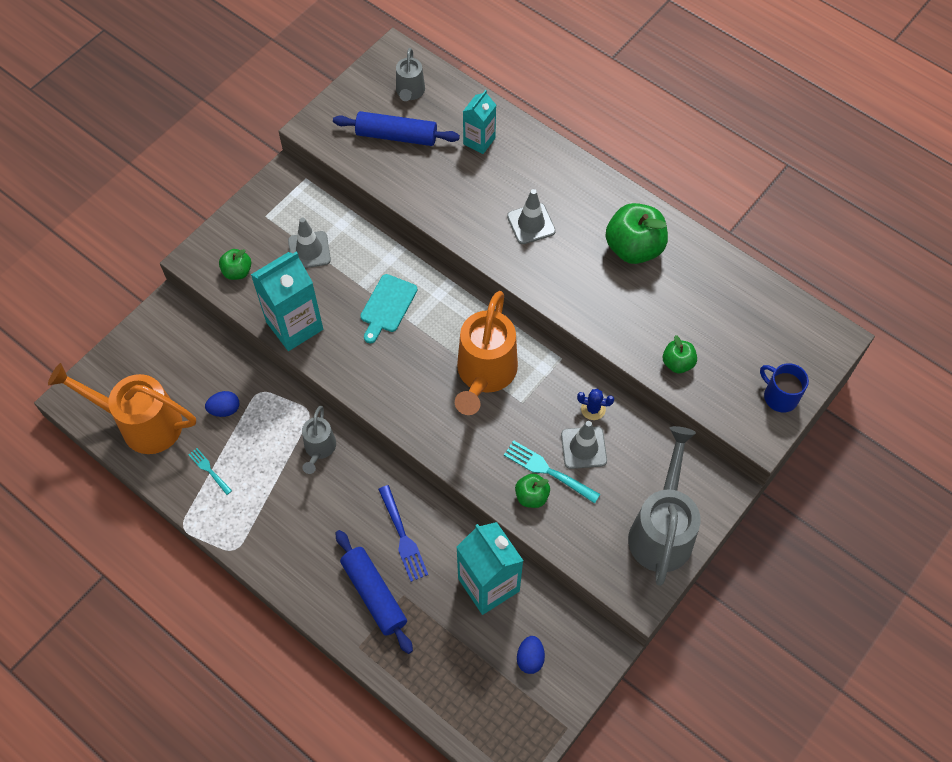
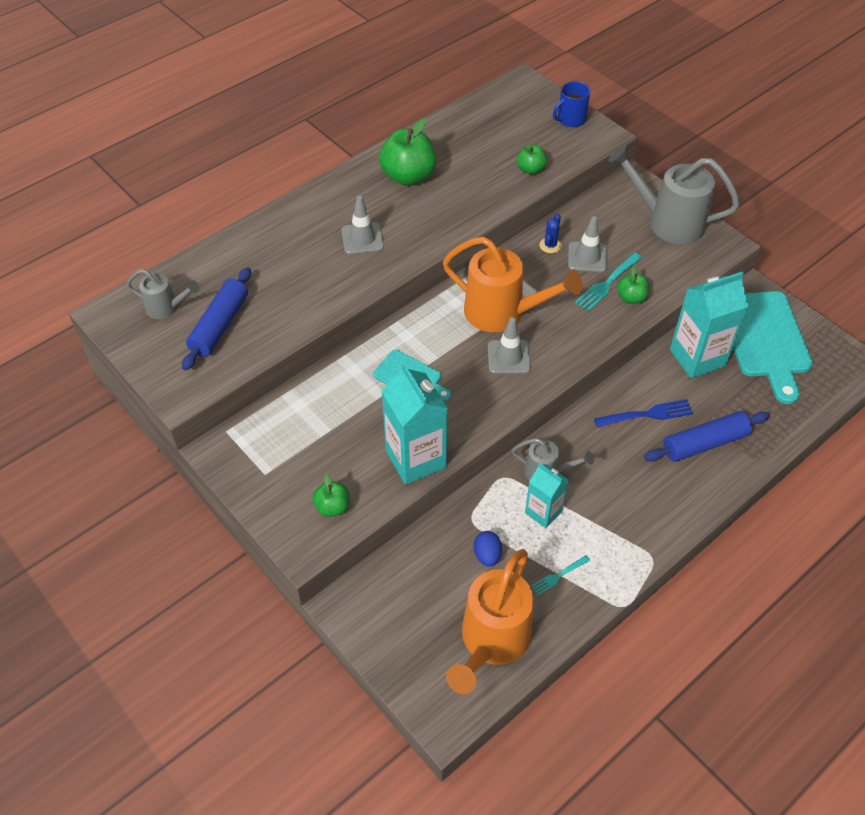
camera: 80 degrees left, 10 degrees down
(309, 250) = (323, 437): grey traffic cone -> grey traffic cone (508, 357)
(479, 141) = (251, 262): turquoise carton -> turquoise carton (543, 512)
(530, 658) = (765, 339): blue egg -> turquoise cutting board

